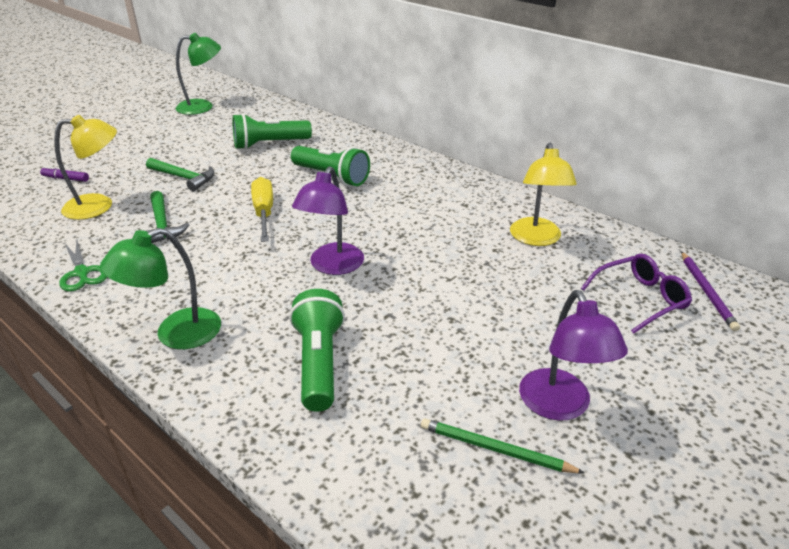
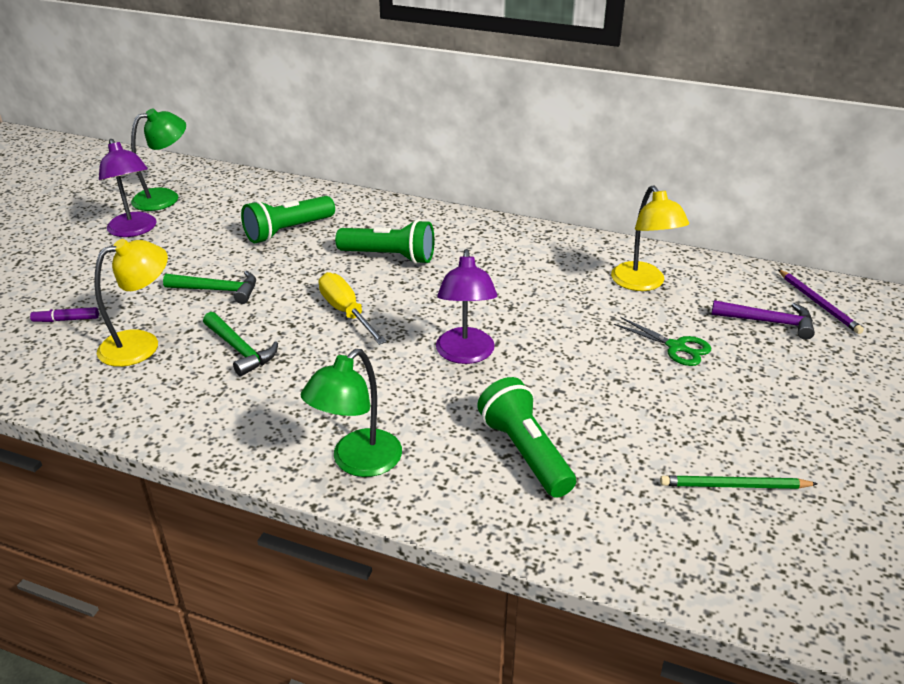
camera: 20 degrees left, 0 degrees up
(82, 273) = (192, 424): green scissors -> green scissors (676, 347)
(560, 406) = (762, 435): purple lamp -> purple lamp (134, 230)
(640, 299) = (768, 322): purple glasses -> purple hammer

